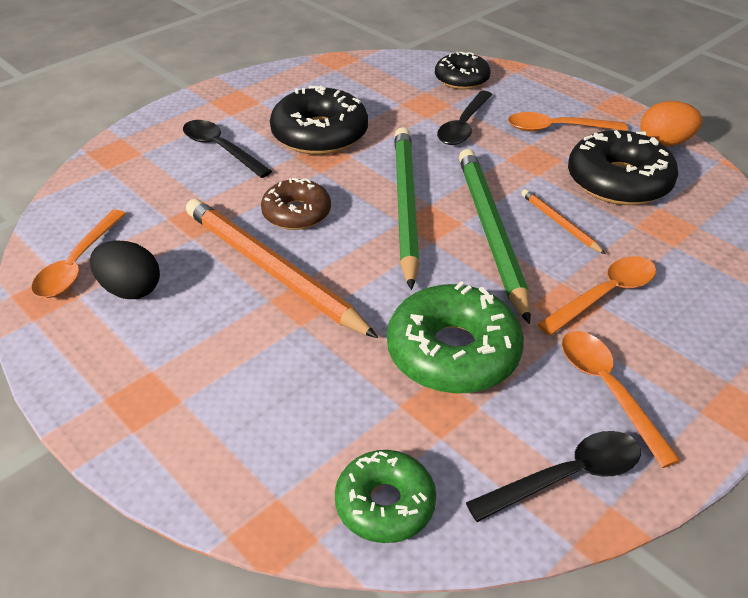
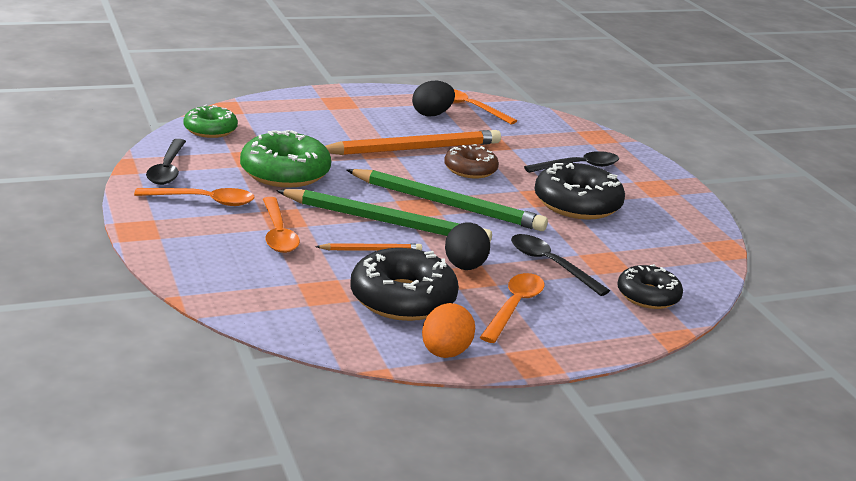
camera: 110 degrees right, 15 degrees down
(522, 165) = (464, 267): none -> black egg

